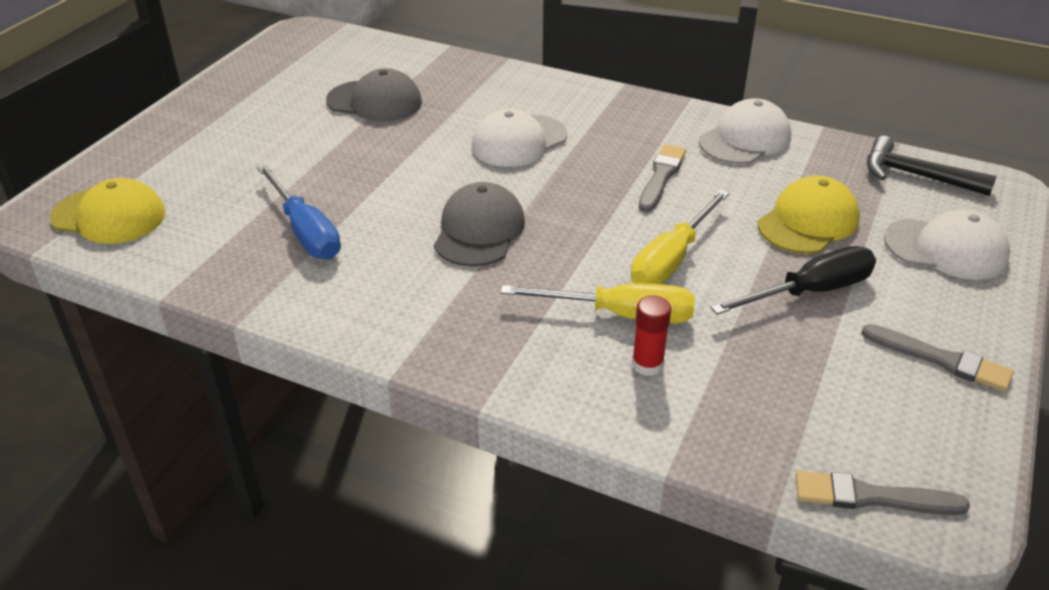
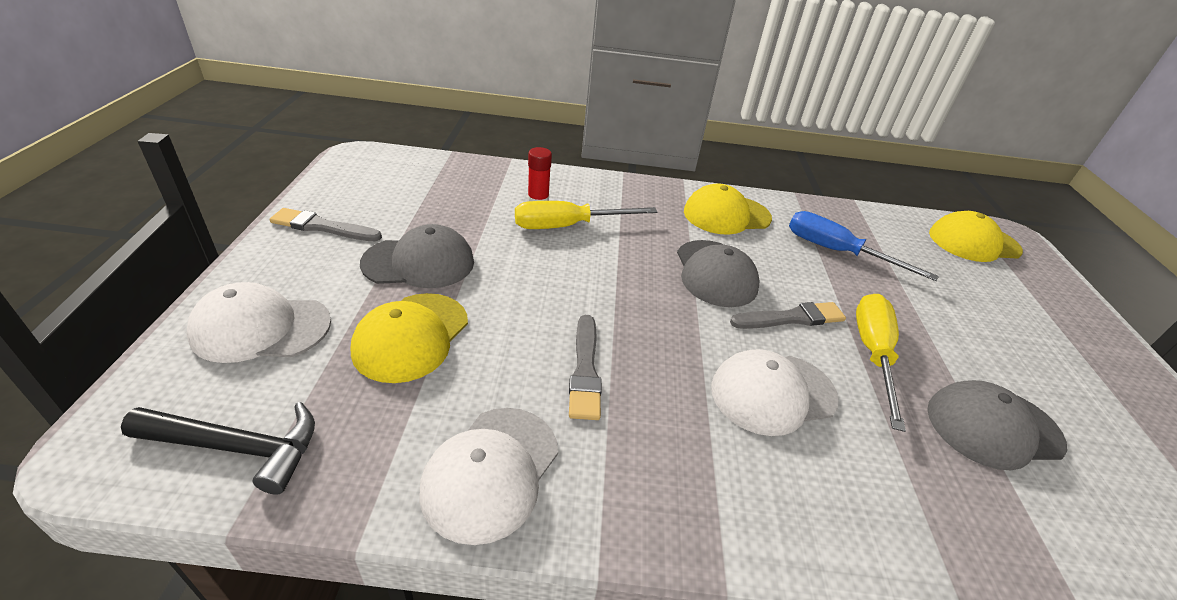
camera: 155 degrees right, 0 degrees up
(389, 300) = (726, 215): none -> yellow cap
(519, 141) = (772, 393): white cap -> white cap turned 135 degrees counterclockwise
(671, 259) = (543, 273): yellow screwdriver -> yellow screwdriver (873, 354)
(810, 292) = (419, 263): black screwdriver -> grey cap
(872, 497) = (398, 159): grey brush -> grey brush (791, 318)

